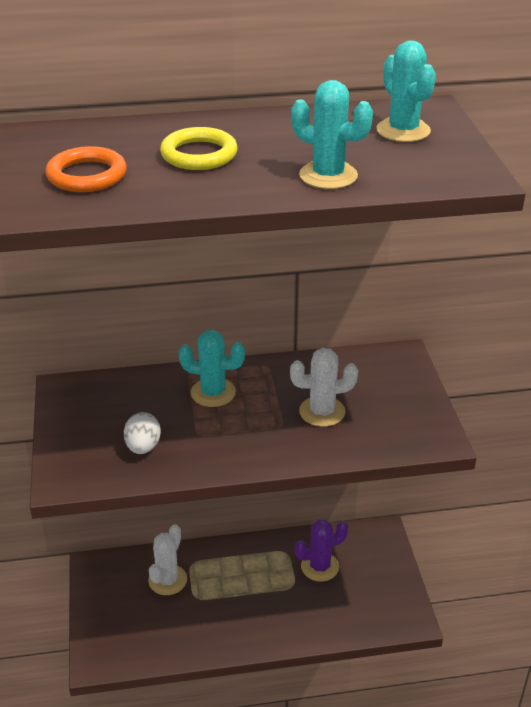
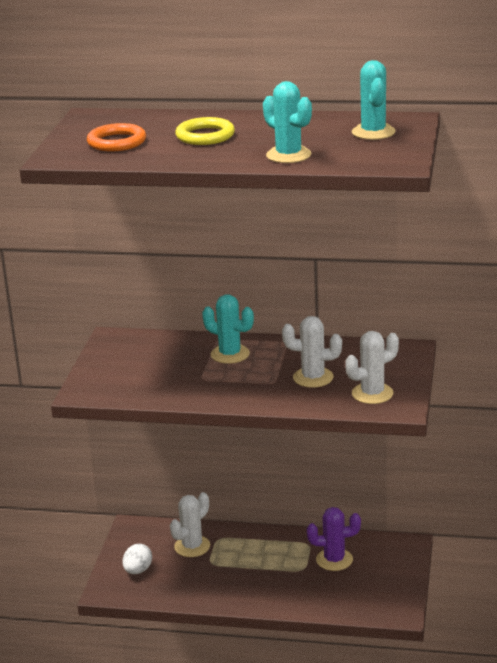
camera: 20 degrees right, 10 degrees down
(143, 447) = (154, 381): white egg -> white egg (138, 570)
(397, 424) = (372, 393): none -> white cactus

